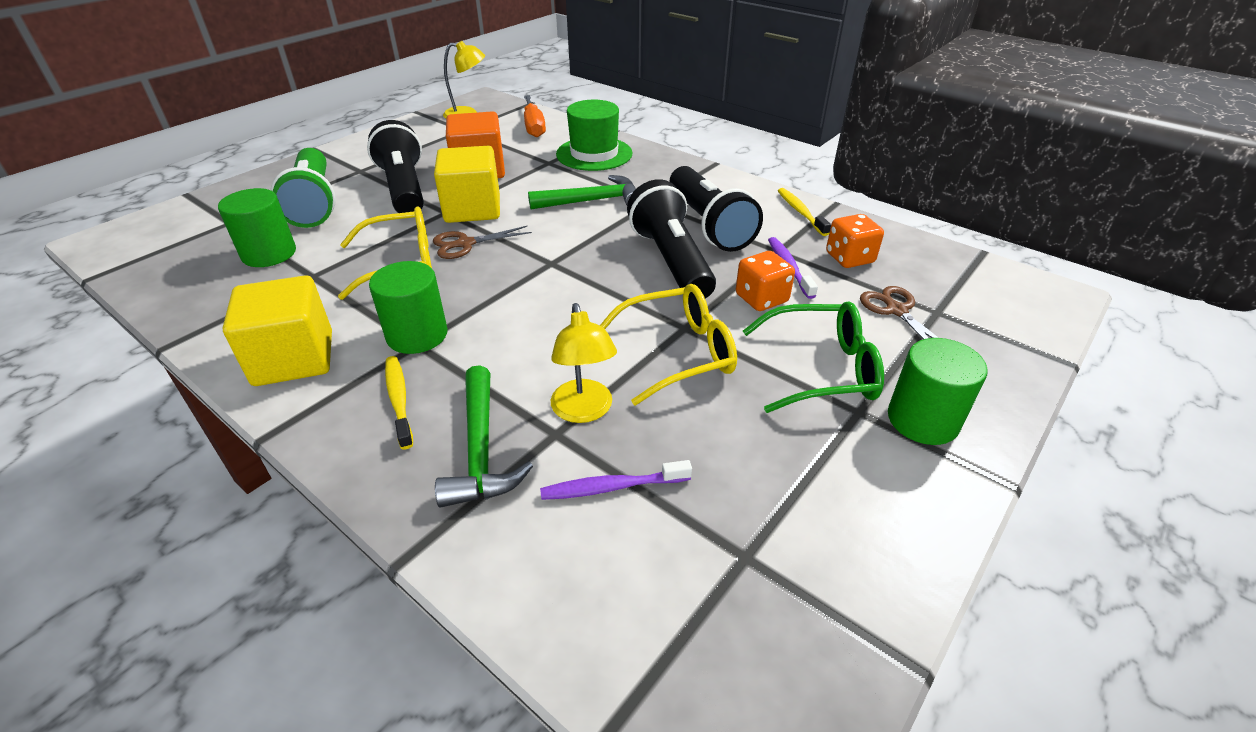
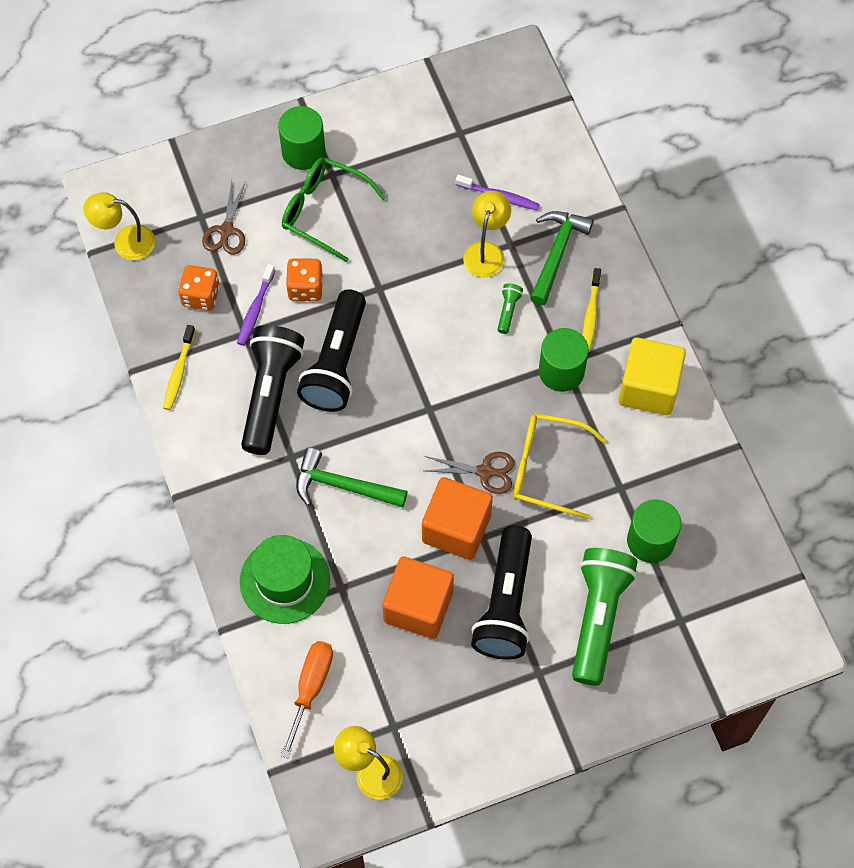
camera: 150 degrees left, 25 degrees up
(472, 209) = (456, 528): yellow cube -> orange cube
(515, 363) = (508, 311): none -> green flashlight
(677, 353) = (401, 268): yellow glasses -> none
(970, 267) = (125, 242): none -> yellow lamp

